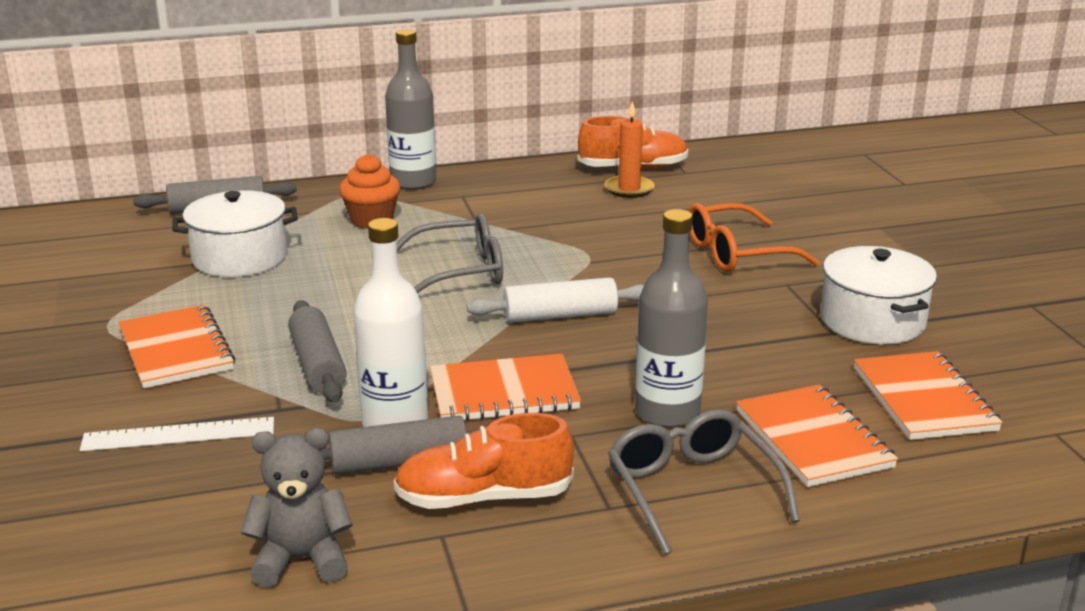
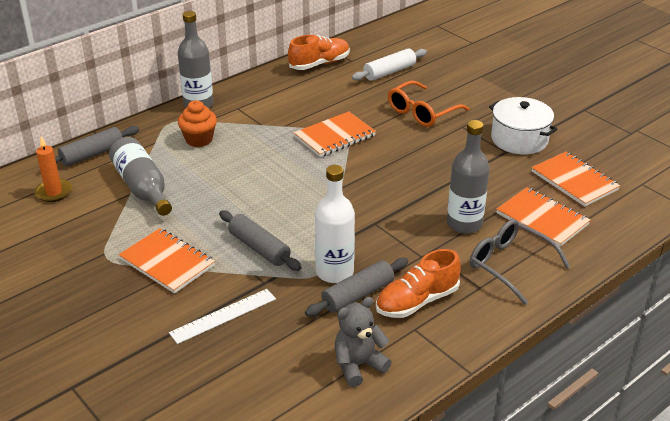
camera: 25 degrees left, 10 degrees up
(240, 258) = (142, 187): white pot -> grey bottle
(460, 271) = (283, 163): grey glasses -> none
(504, 392) = (374, 236): orange notebook -> orange notebook (334, 136)
(560, 315) = (363, 178): white rolling pin -> white rolling pin (389, 72)
(629, 189) = (330, 80): orange candle -> orange candle (54, 192)

